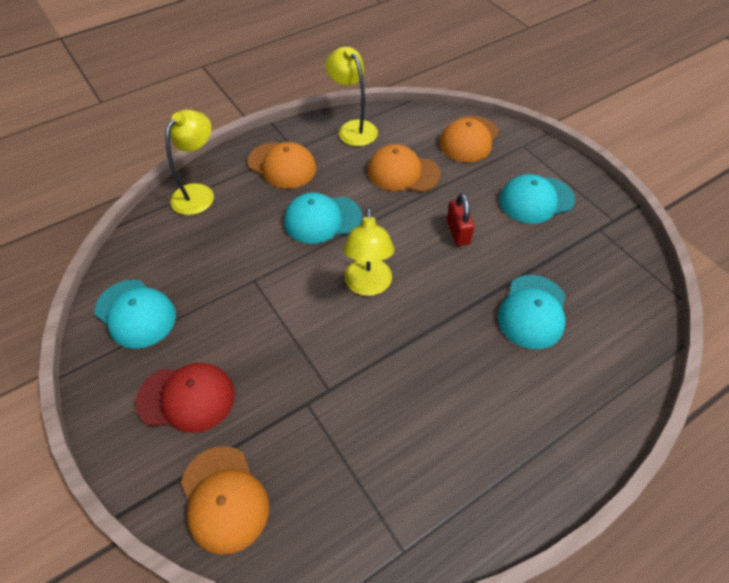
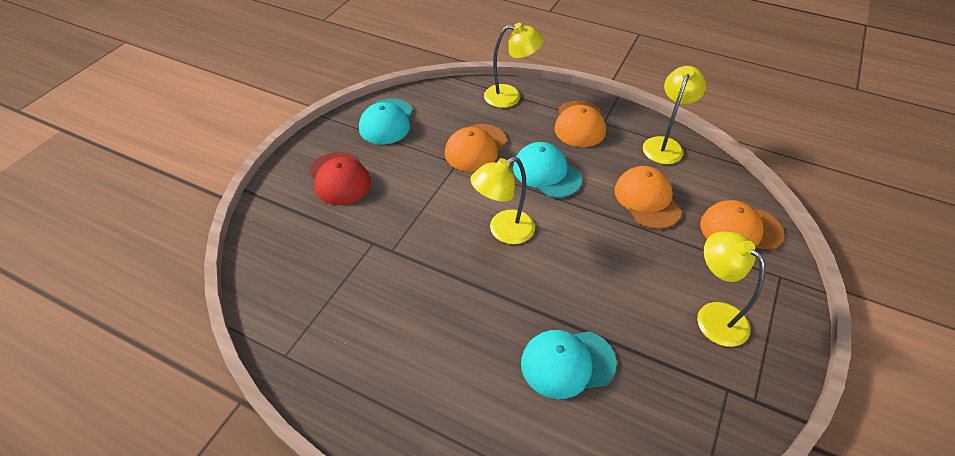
camera: 60 degrees right, 5 degrees down
(224, 499) = (278, 234): orange cap -> orange cap (476, 148)
(458, 232) = (613, 268): red padlock -> none
(536, 200) = (713, 316): turquoise cap -> yellow lamp

